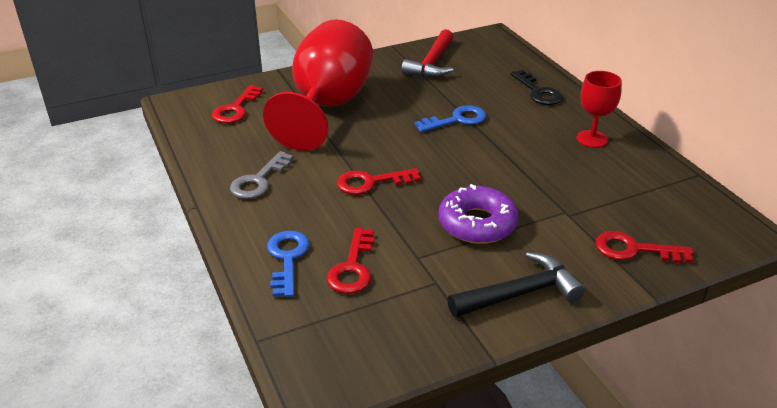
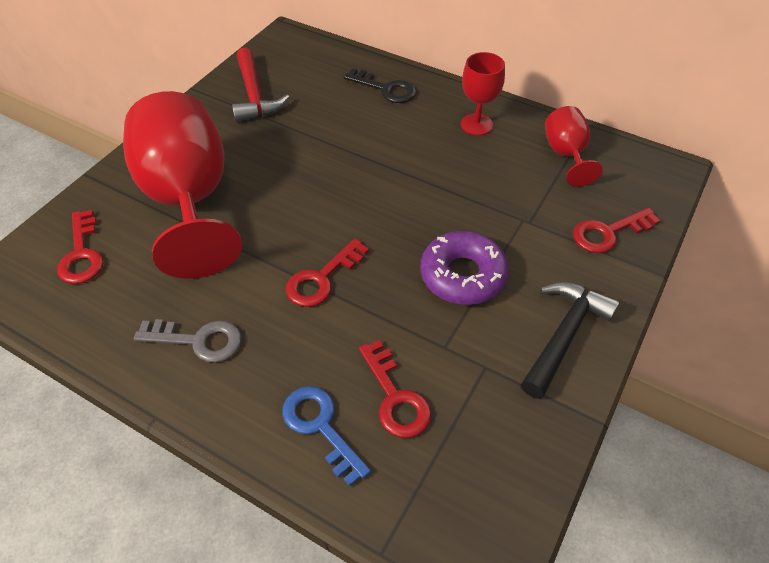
camera: 35 degrees left, 15 degrees up
(259, 180) = (198, 340): grey key -> grey key turned 75 degrees counterclockwise
(456, 120) = (339, 157): blue key -> none
(653, 186) = (566, 155): none -> red goblet

